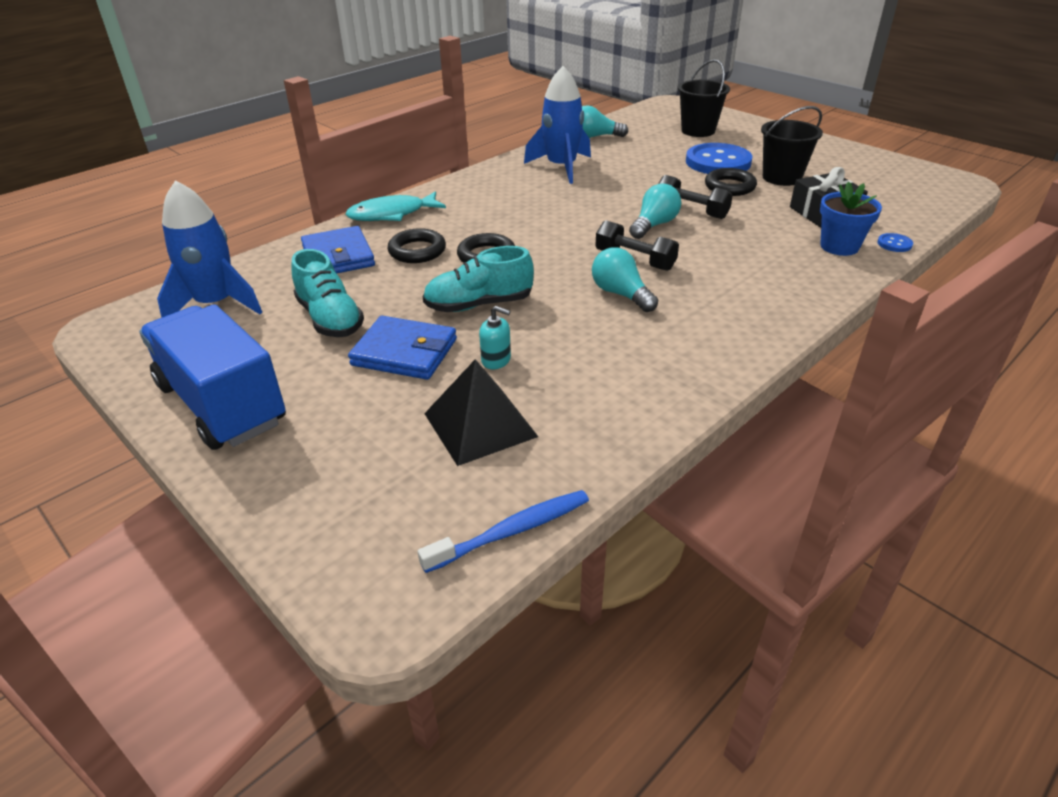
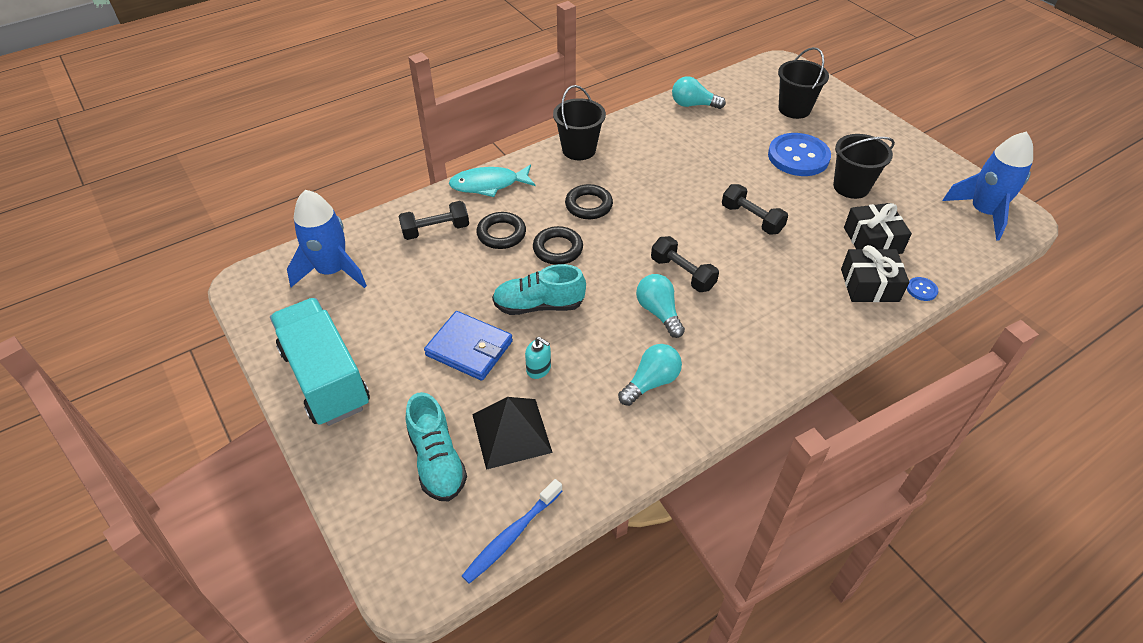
camera: 10 degrees right, 10 degrees up
(222, 404) = (326, 378): blue truck -> turquoise truck
(330, 319) = (418, 302): turquoise shoe -> turquoise shoe (437, 461)
(338, 256) = (435, 230): blue wallet -> black dumbbell
(485, 179) = (579, 149): none -> black bucket
(511, 531) = (511, 536): blue toothbrush -> blue toothbrush turned 150 degrees clockwise
(561, 167) = (651, 144): blue rocket -> blue rocket (983, 212)
(654, 225) = (712, 232): turquoise light bulb -> turquoise light bulb (651, 382)
(729, 187) = (797, 192): black ring -> black ring (588, 205)
(839, 246) = (869, 285): blue flower pot -> black gift

